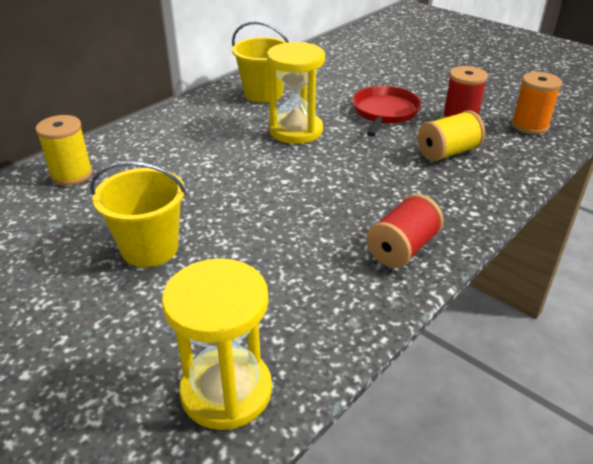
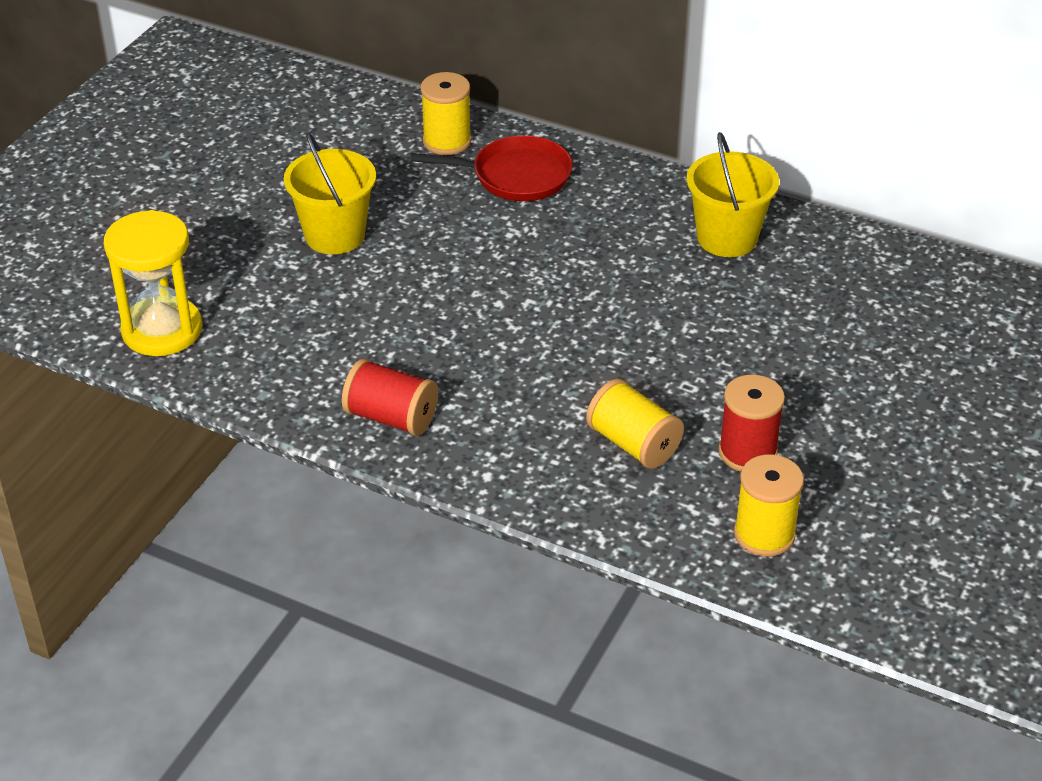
camera: 75 degrees right, 5 degrees up
(296, 130) = (629, 289): yellow hourglass -> none
(384, 112) = (729, 368): red pan -> red pan (516, 176)
(529, 125) = (764, 534): orange spool -> yellow spool

